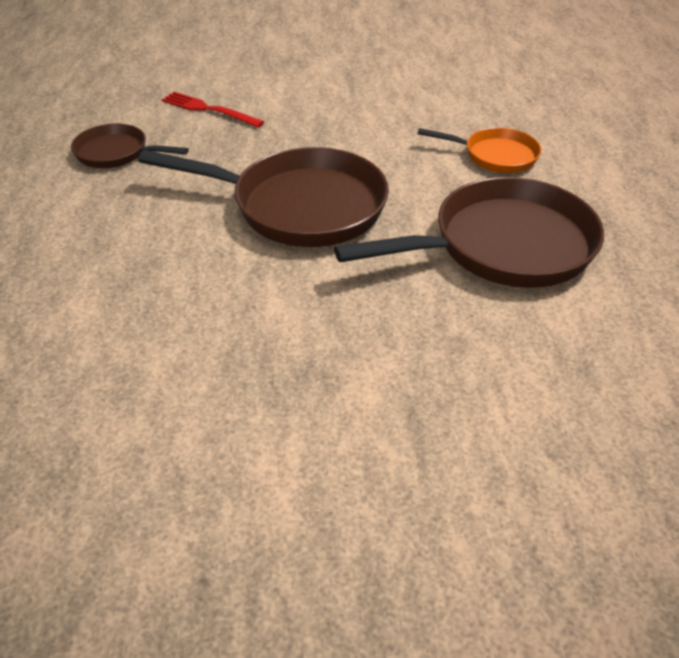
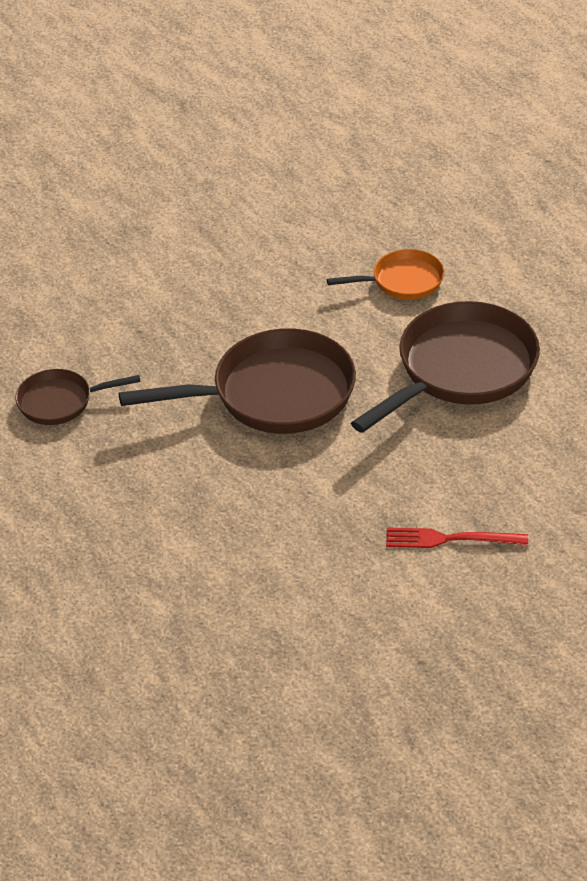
camera: 25 degrees left, 0 degrees up
(208, 110) = (100, 322): red fork -> red fork (450, 539)

